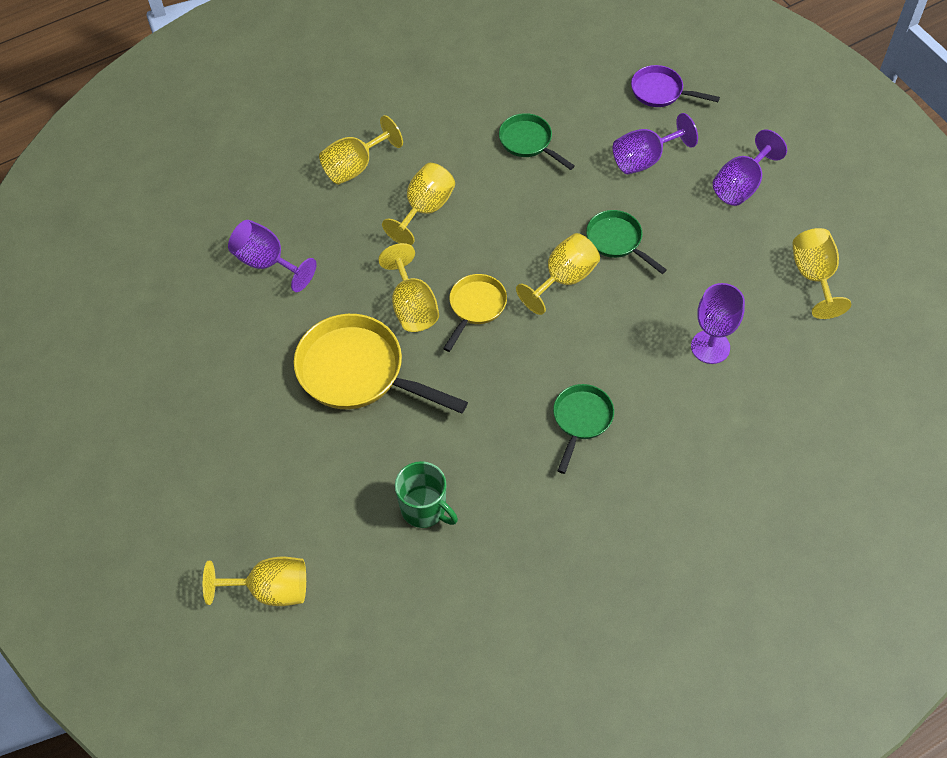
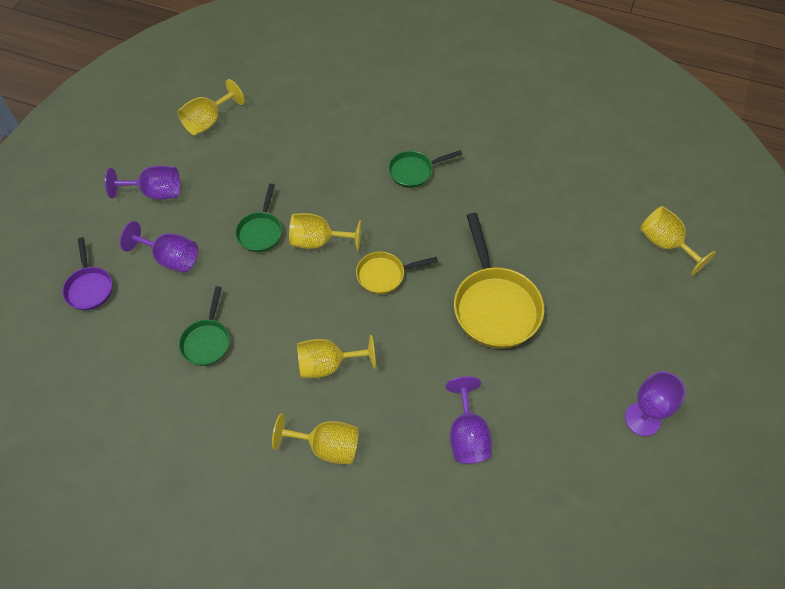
camera: 130 degrees left, 0 degrees up
(412, 307) = (417, 311): yellow goblet -> none
(424, 509) = (543, 207): green mug -> none
(710, 347) = (306, 141): purple goblet -> purple goblet (642, 419)

